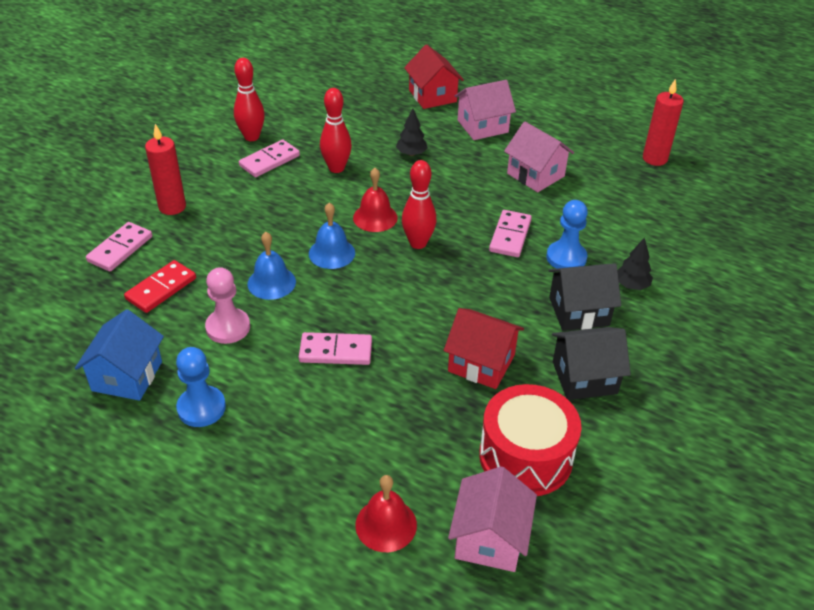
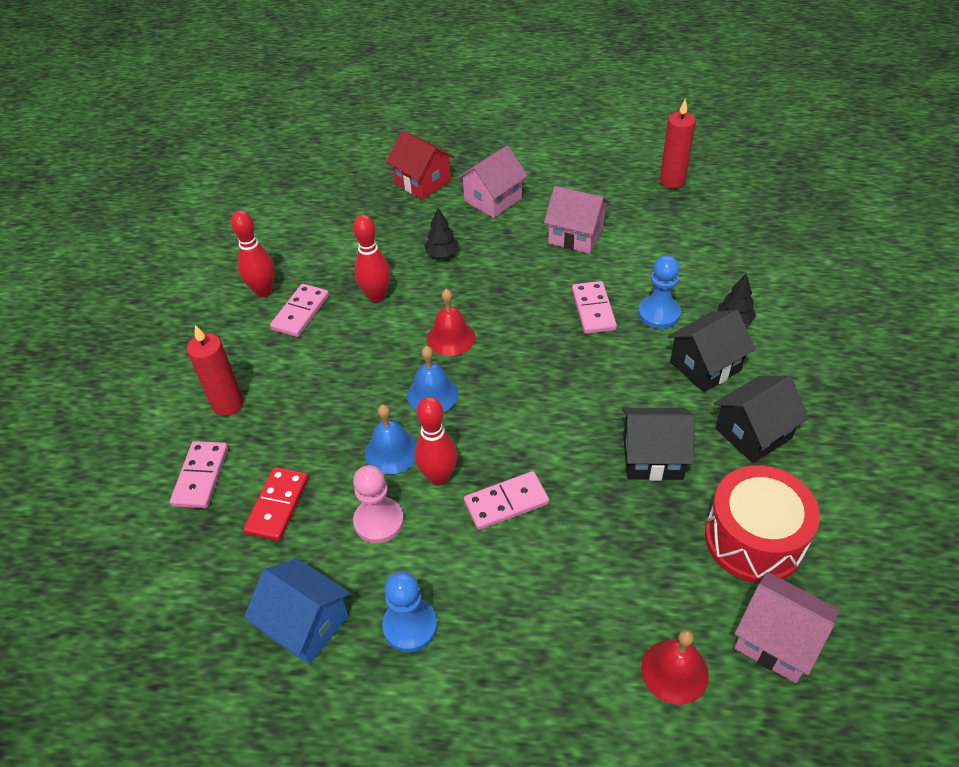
camera: 20 degrees left, 5 degrees up
(127, 376) = (306, 624): blue house -> blue house turned 45 degrees counterclockwise
(418, 243) = (511, 350): red bowling pin -> red bowling pin (438, 477)
(481, 363) = (652, 457): red house -> black house
(489, 538) = (776, 640): pink house -> pink house turned 45 degrees counterclockwise

